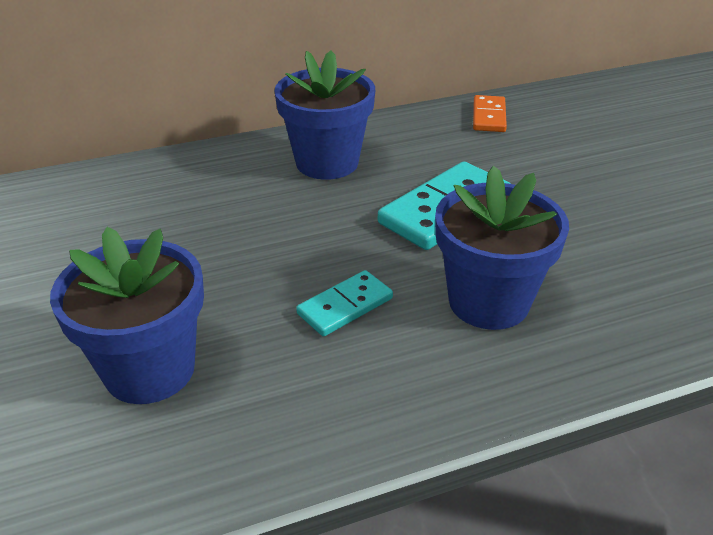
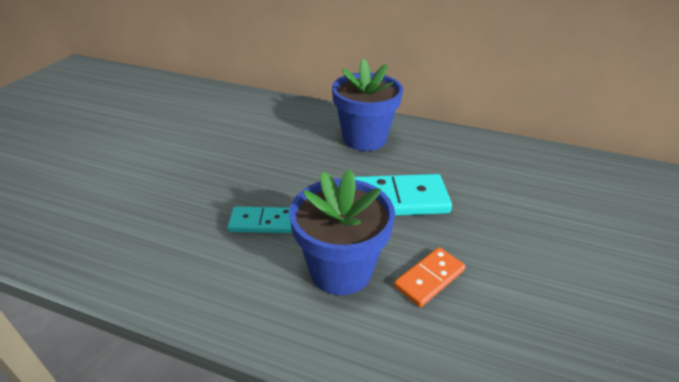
camera: 40 degrees right, 0 degrees up
(149, 370) = (142, 199): blue flower pot -> none
(488, 116) = (509, 155): orange domino -> orange domino (429, 278)

